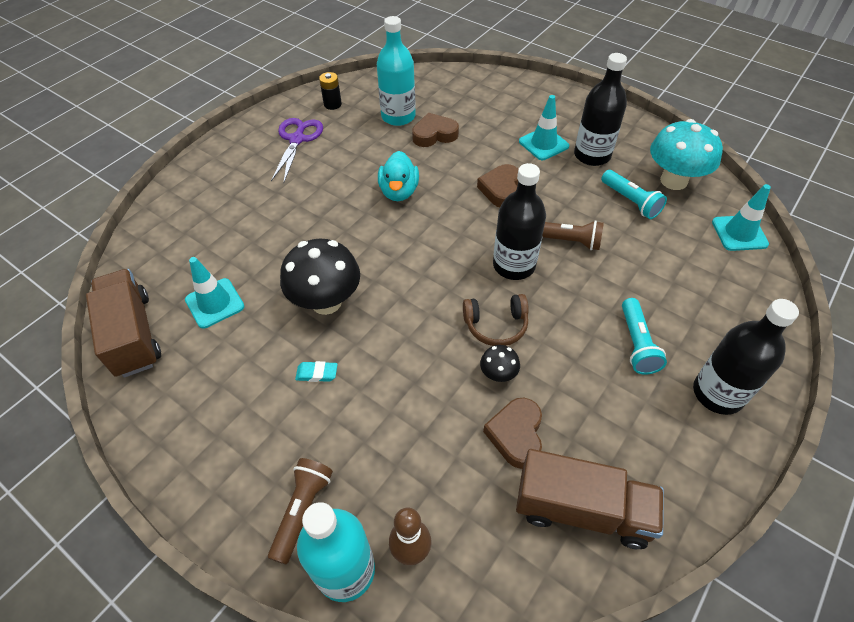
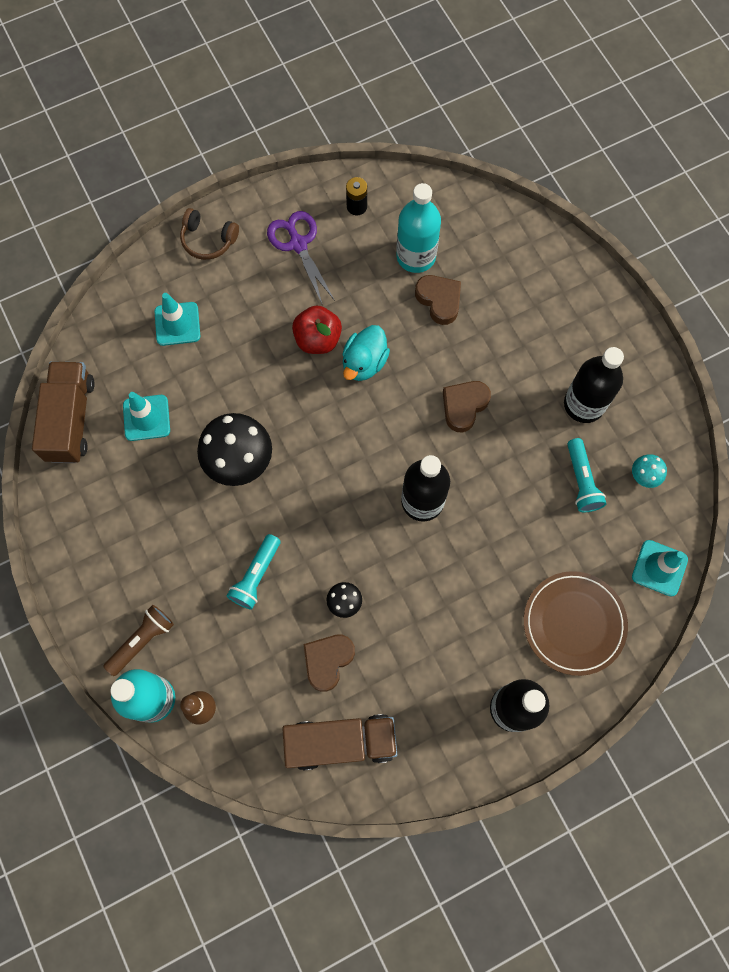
camera: 25 degrees right, 20 degrees up
(297, 139) = (298, 244): purple scissors -> purple scissors turned 60 degrees counterclockwise
(317, 373) = (201, 530): turquoise eraser -> none
(349, 191) = (318, 339): none -> red apple
(434, 134) = (439, 300): brown heart -> brown heart turned 45 degrees clockwise
(496, 325) = (370, 555): brown headphones -> brown headphones (208, 240)
(543, 144) = (544, 365): turquoise traffic cone -> turquoise traffic cone (177, 324)
(566, 241) = (488, 497): brown flashlight -> none
(582, 510) = (341, 742): brown truck -> brown truck turned 45 degrees counterclockwise
(636, 343) = (477, 632): turquoise flashlight -> turquoise flashlight (256, 575)
(673, 181) = (644, 476): turquoise mushroom -> turquoise mushroom, size x0.47
(710, 300) = (574, 623): none -> brown plate

